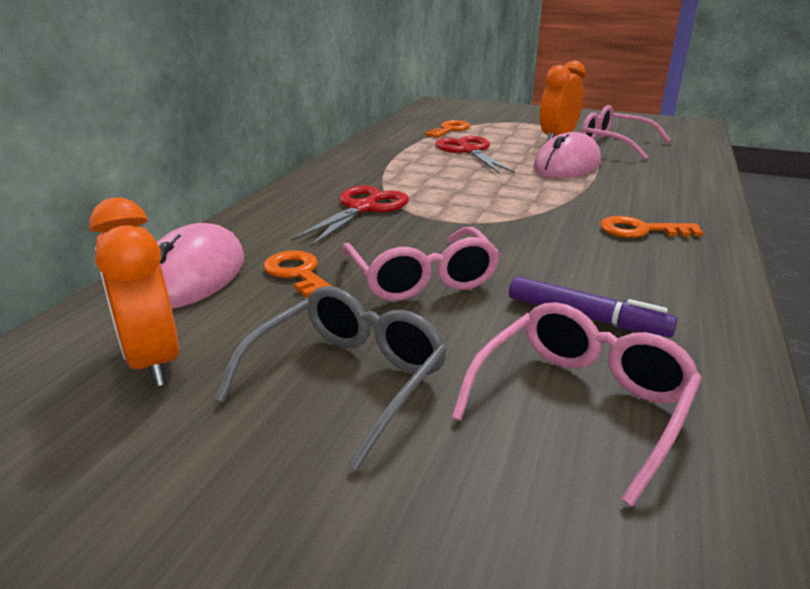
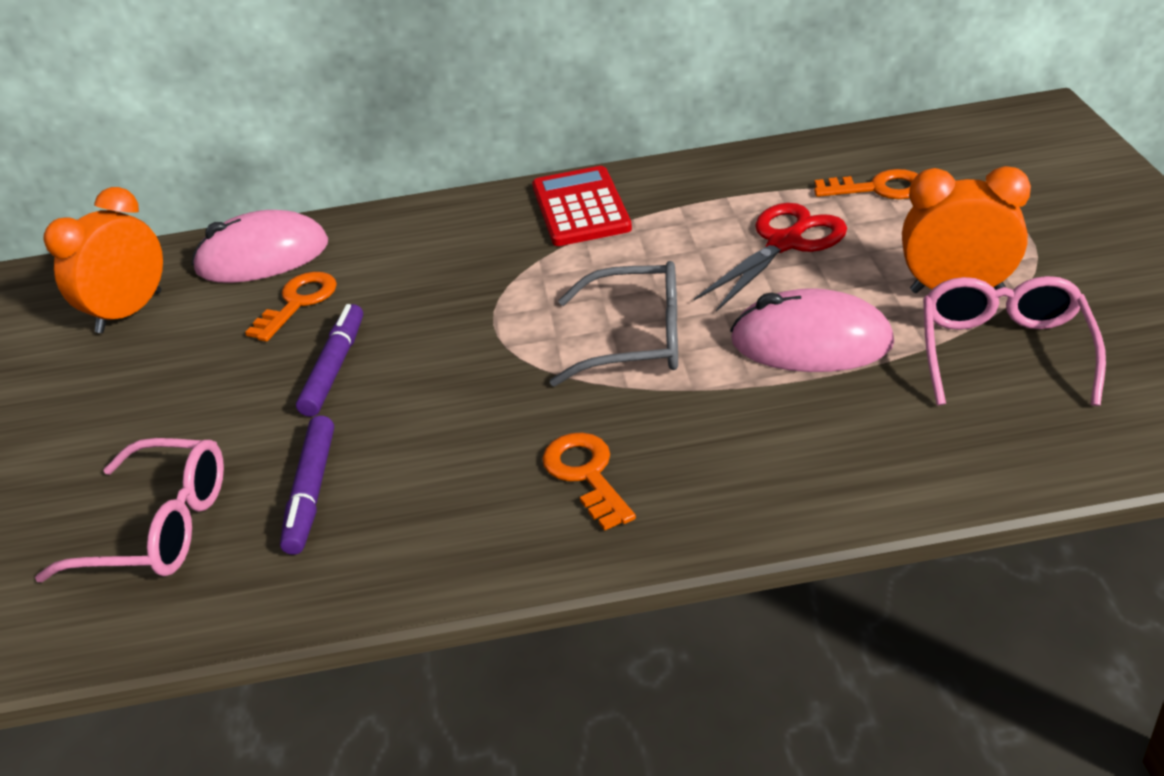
camera: 65 degrees right, 10 degrees up
(346, 380) = (141, 403): grey glasses -> grey glasses (635, 340)
(348, 176) = (580, 208): none -> red calculator
(363, 208) = (484, 262): red scissors -> none
(421, 278) = (335, 368): pink glasses -> purple marker

